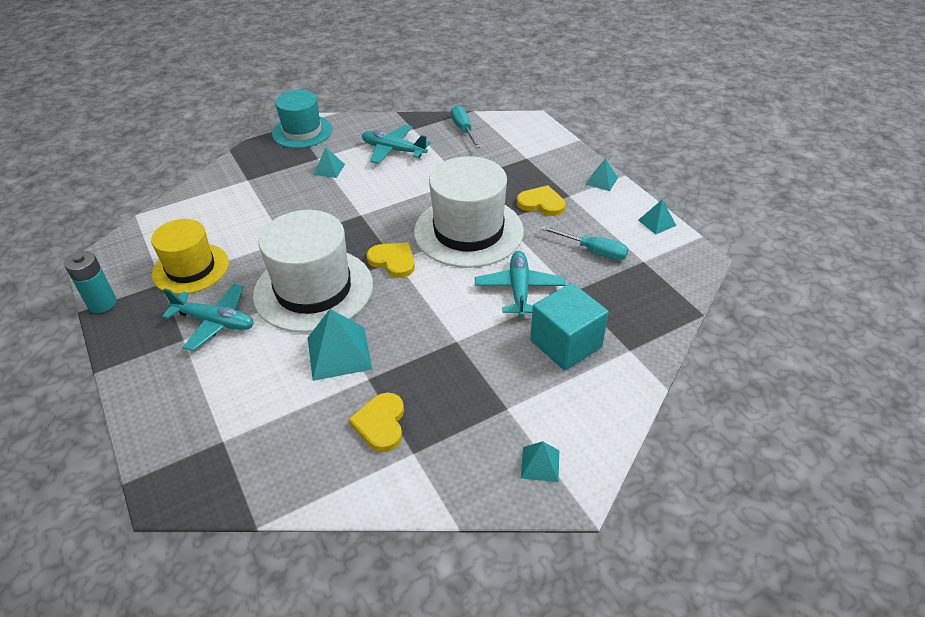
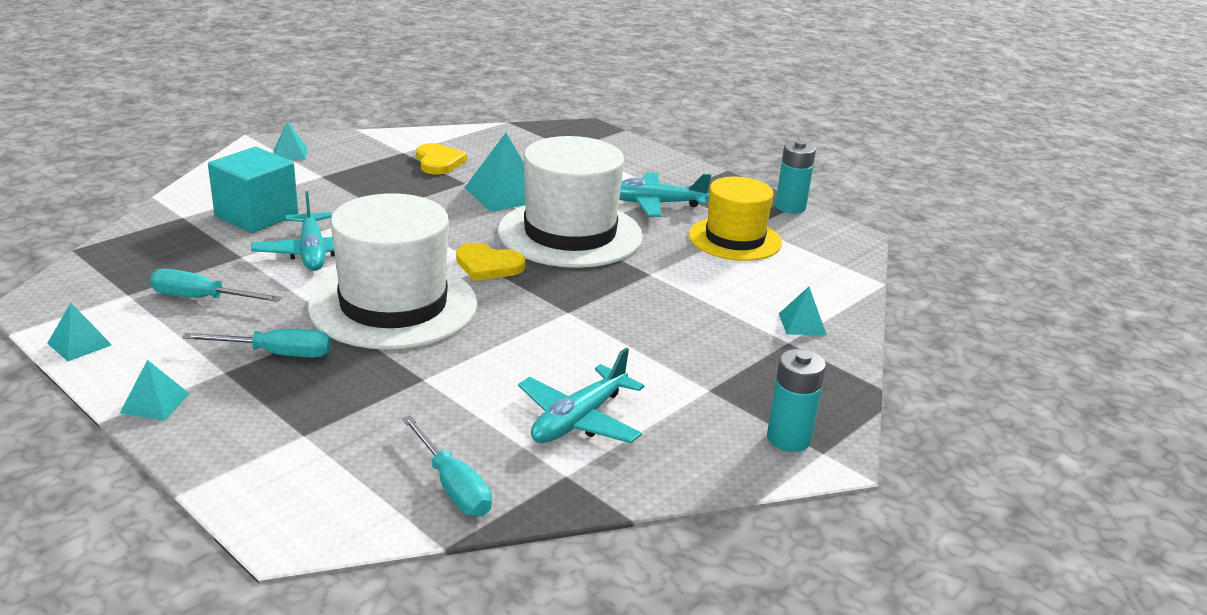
camera: 160 degrees right, 15 degrees down
(302, 132) = (788, 439): turquoise hat -> turquoise battery
(329, 169) = (670, 371): turquoise pyramid -> turquoise pyramid (802, 324)
(393, 150) = (579, 420): turquoise plane -> turquoise plane turned 120 degrees clockwise
(541, 203) = (277, 354): yellow heart -> turquoise screwdriver

